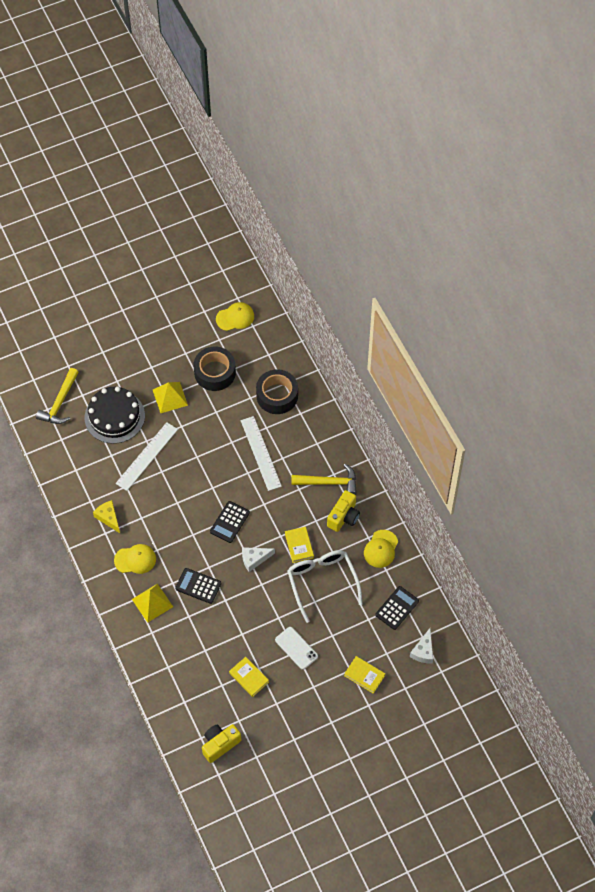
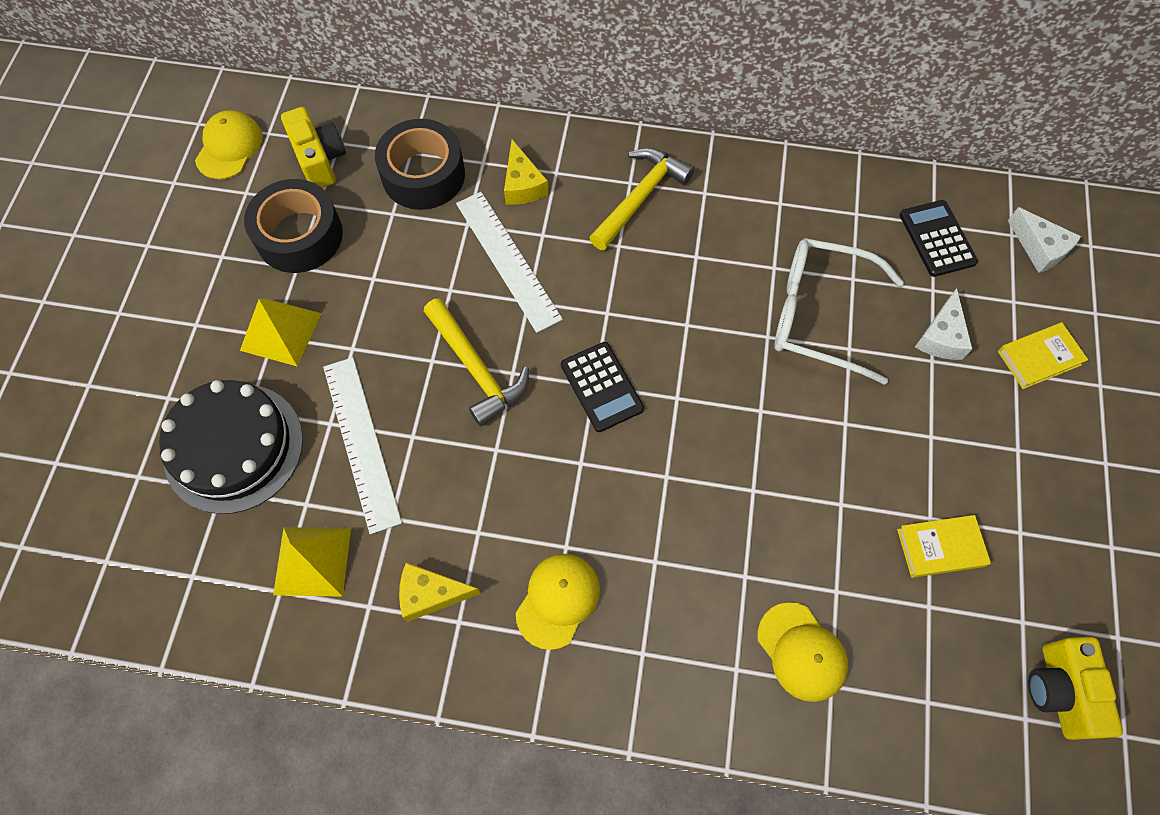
camera: 55 degrees left, 5 degrees up
(60, 403) = (115, 528): yellow hammer -> yellow hammer (476, 369)
(152, 602) = (672, 627): yellow pyramid -> yellow pyramid (312, 561)
(198, 586) = (693, 519): black calculator -> none
(254, 559) = (703, 392): white cheese -> white cheese (941, 336)
(260, 453) = (507, 260): white ruler -> white ruler turned 45 degrees clockwise
(296, 648) = (924, 431): white phone -> none
(299, 546) = (726, 308): yellow book -> none
(301, 435) = (522, 185): none -> yellow cheese
(344, 517) = (718, 214): yellow camera -> yellow camera (320, 160)
(381, 549) = (813, 198): yellow cap -> yellow cap (801, 652)

